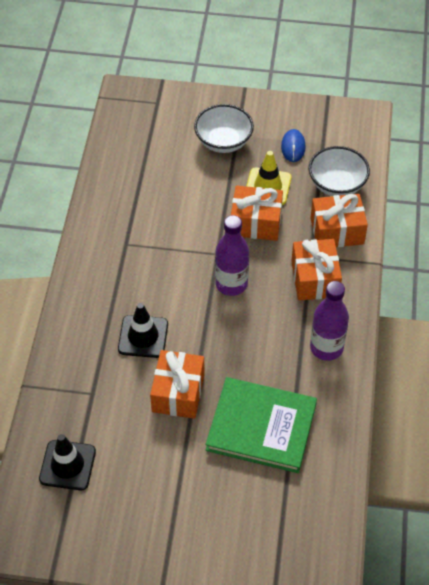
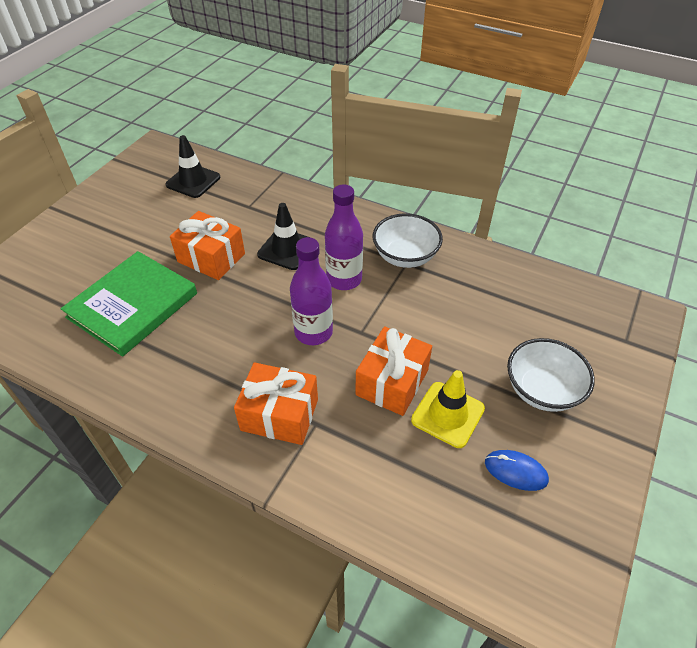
camera: 110 degrees right, 5 degrees down
(326, 347) = (181, 391): purple bottle -> purple bottle (344, 279)
(337, 184) = (426, 503): white bowl -> white bowl (405, 256)
(337, 231) = (343, 469): orange gift -> none

